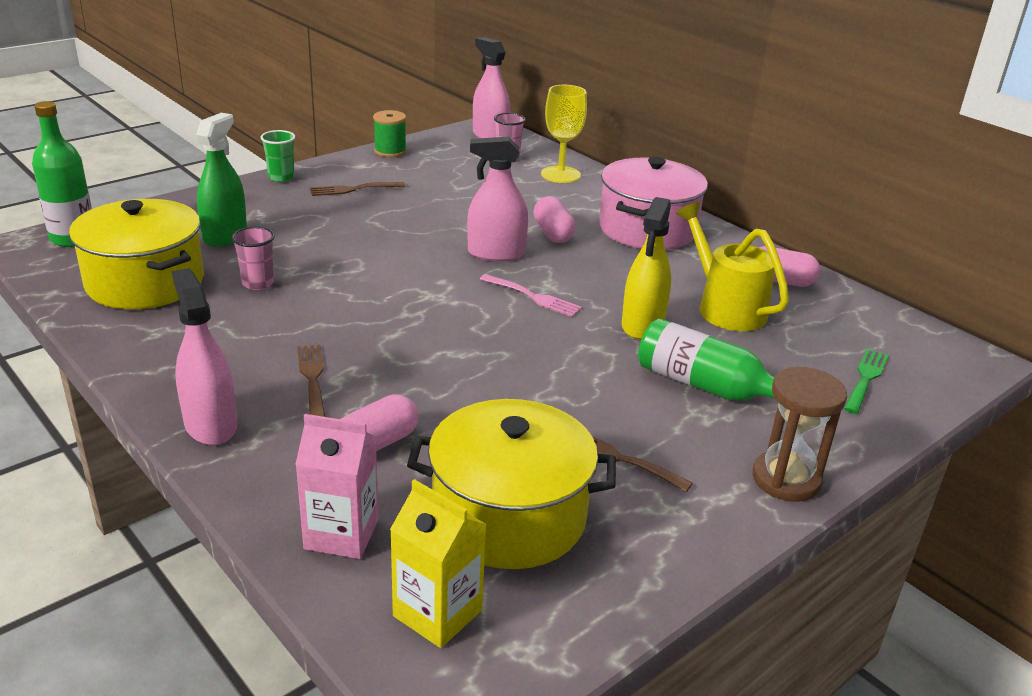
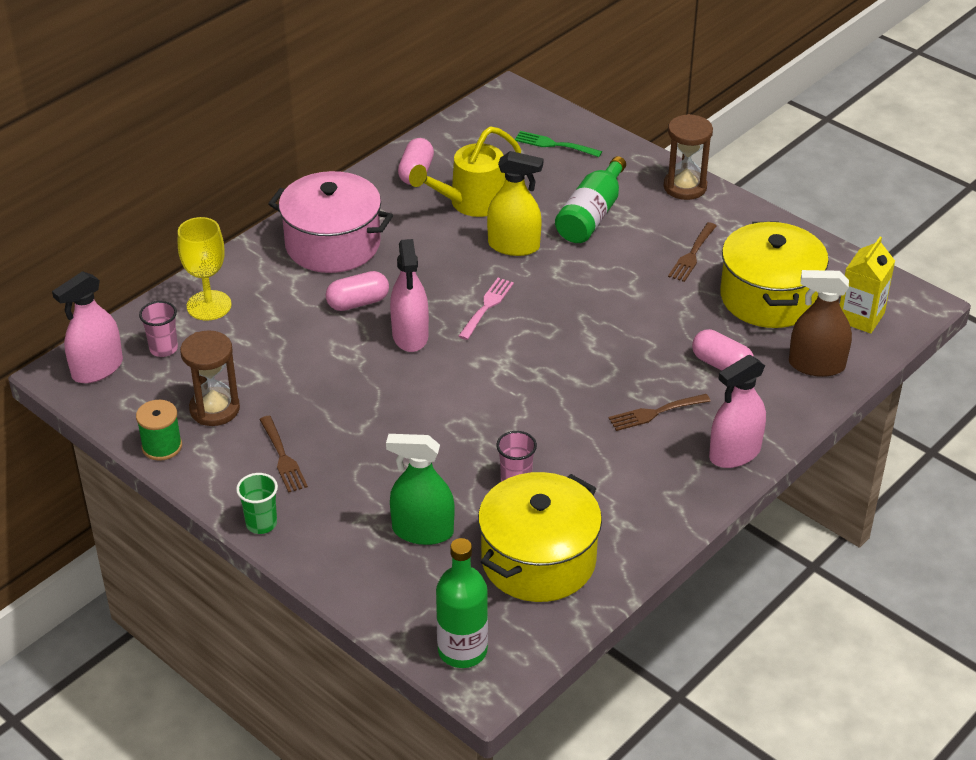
camera: 95 degrees left, 10 degrees up
(341, 534) = (816, 365): pink carton -> brown spray bottle
(425, 170) = (214, 409): none -> brown hourglass

